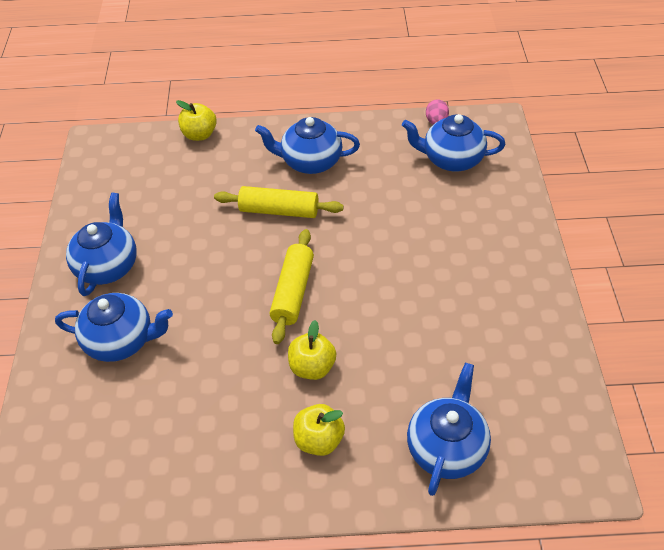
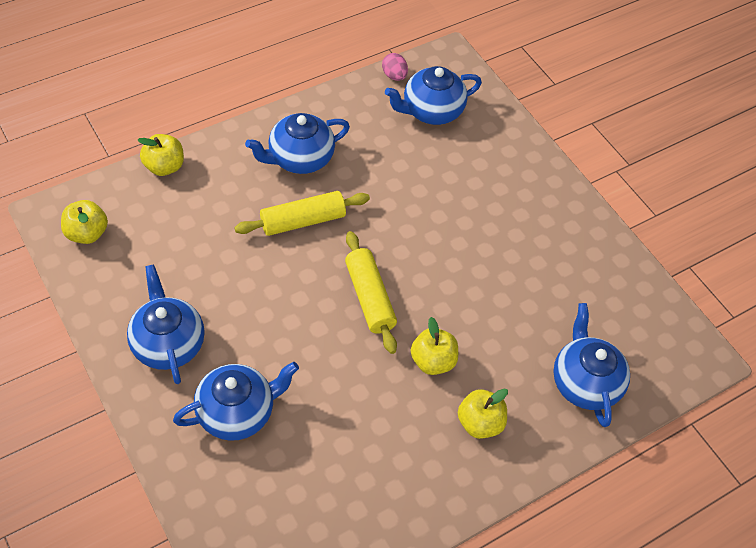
camera: 35 degrees left, 5 degrees up
(109, 164) = (87, 233): none -> yellow apple

